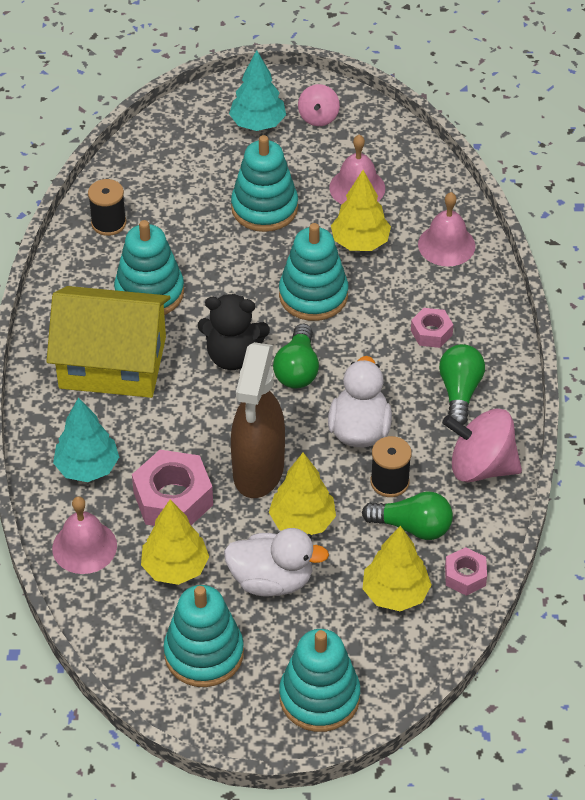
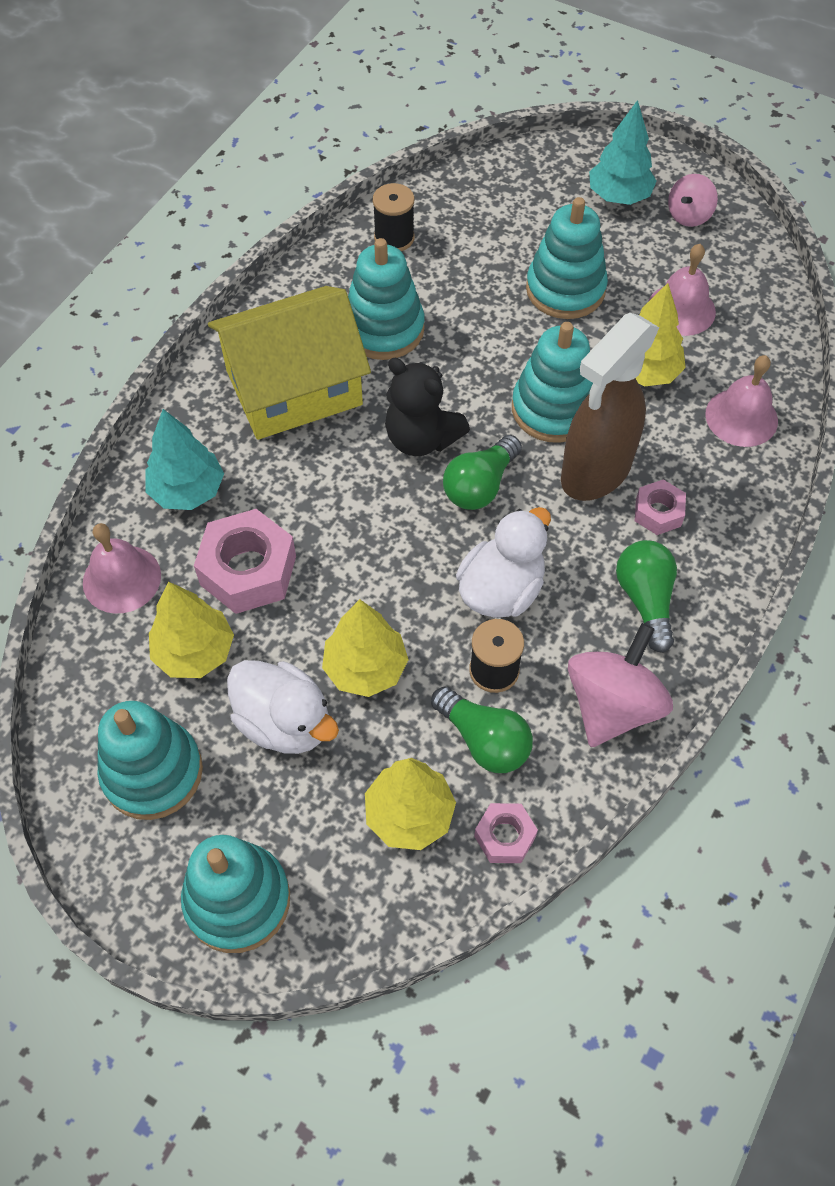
camera: 30 degrees right, 10 degrees up
(112, 362) = (294, 388): yellow house -> yellow house turned 60 degrees counterclockwise
(258, 471) = (358, 584): brown spray bottle -> brown spray bottle (595, 472)
(459, 392) = (645, 600): green light bulb -> green light bulb turned 45 degrees counterclockwise
(481, 466) = (612, 705): pink spinning top -> pink spinning top turned 75 degrees clockwise

